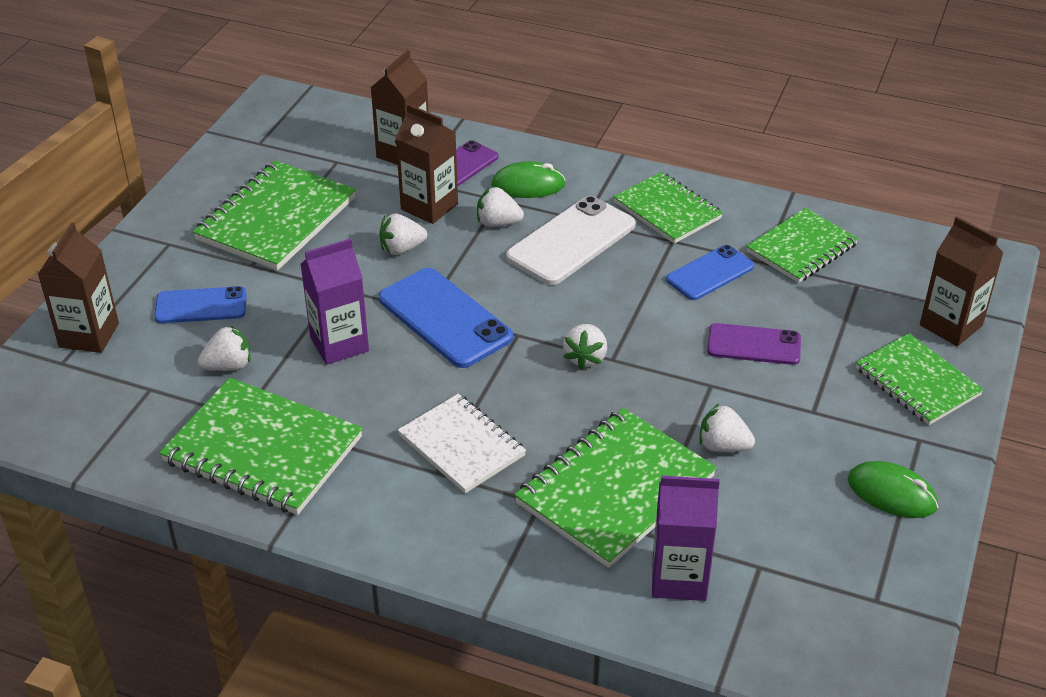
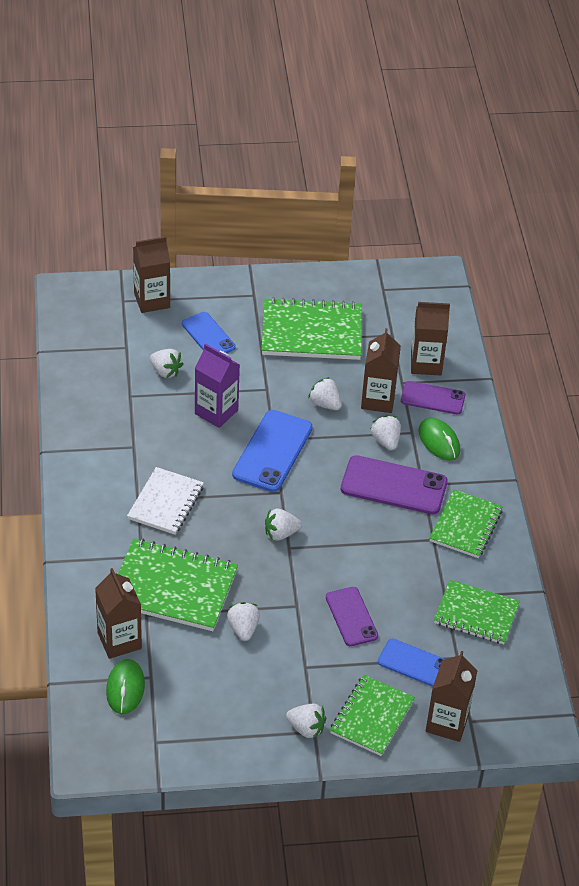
camera: 60 degrees right, 5 degrees up
(263, 450) = (109, 417): green notebook -> none
(571, 241) = (393, 486): white phone -> purple phone
(679, 578) = (119, 641): purple carton -> brown carton
(710, 273) = (411, 571): blue phone -> blue phone (414, 664)
(892, 493) = (253, 728): green mouse -> green mouse (125, 688)
(912, 444) = (306, 728): none -> white strawberry

